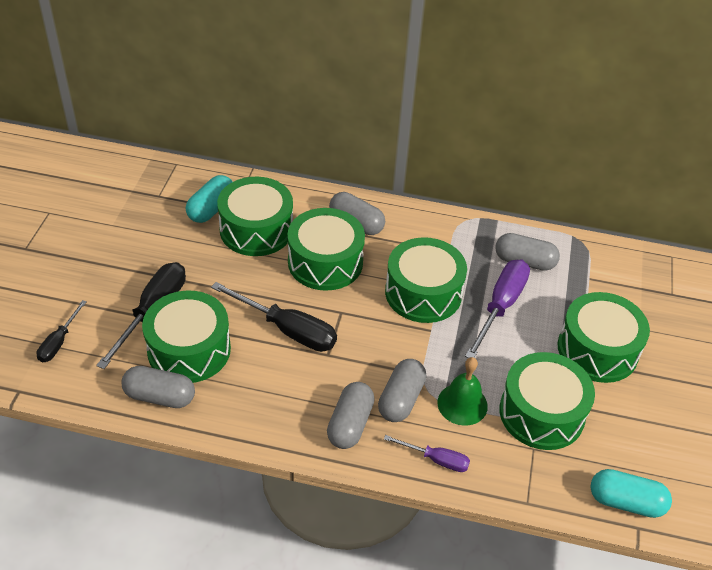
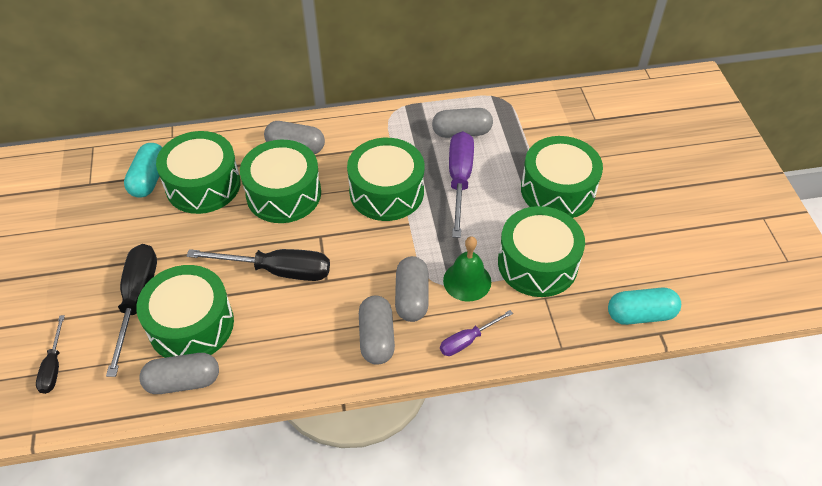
camera: 20 degrees left, 5 degrees up
(436, 459) = (467, 340): purple screwdriver -> purple screwdriver turned 150 degrees clockwise

